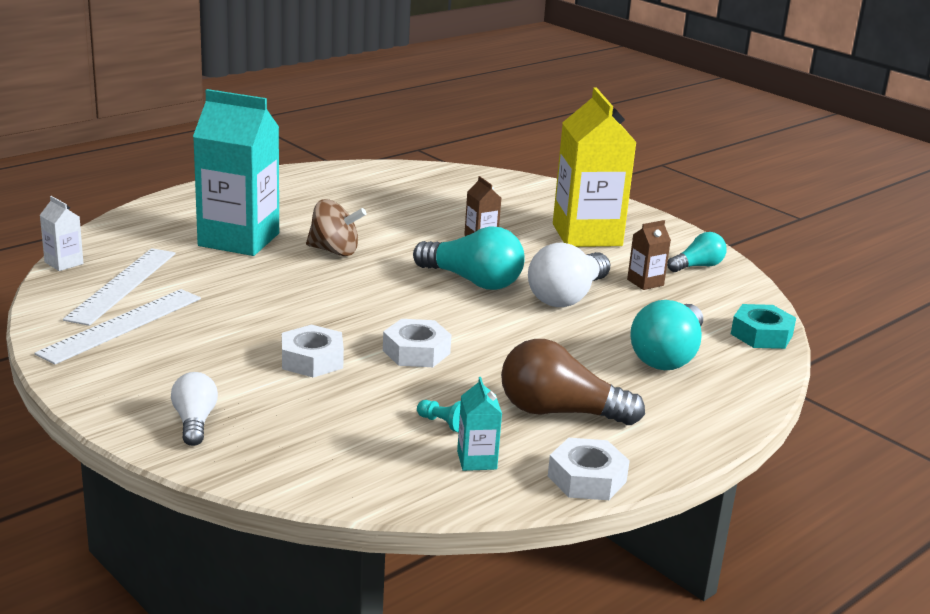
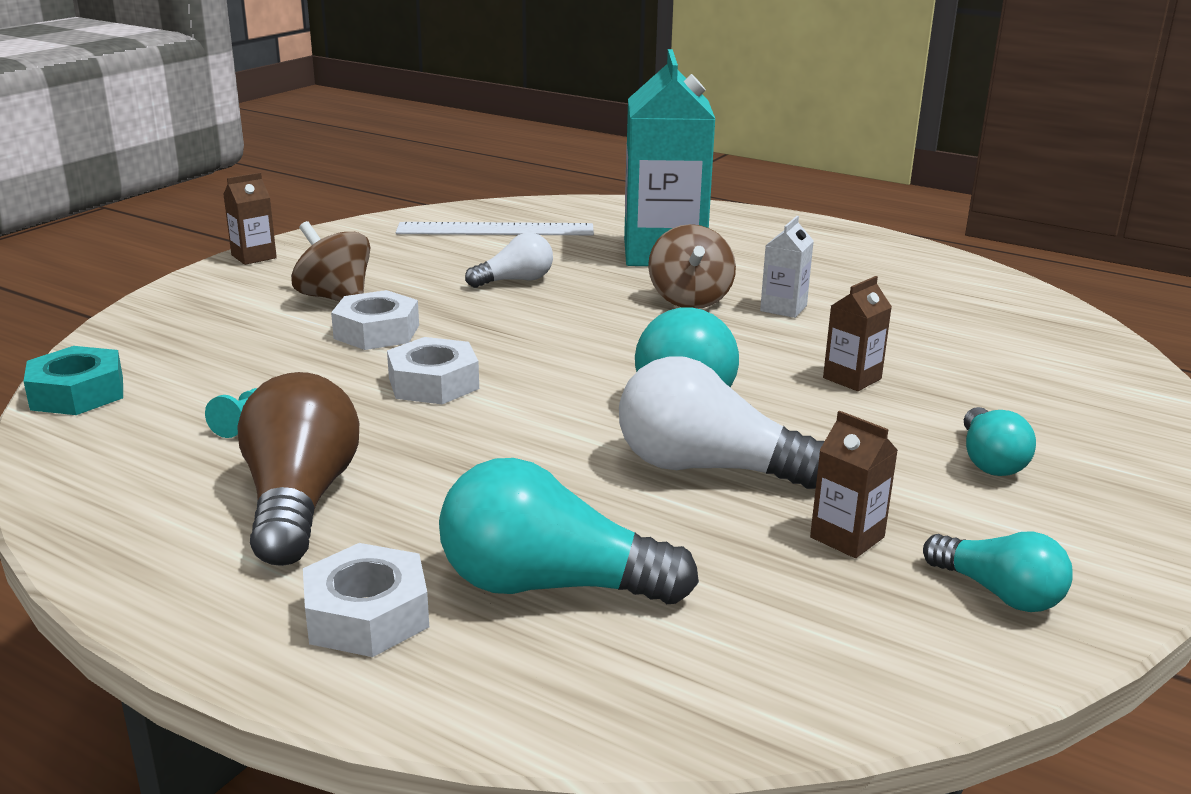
camera: 75 degrees right, 0 degrees up
(64, 263) = (525, 203): white carton -> white carton (783, 308)
(86, 394) = (254, 256): none -> brown carton
(122, 325) = (404, 244): white ruler -> none
(194, 422) = (211, 303): white light bulb -> white light bulb (515, 281)
(227, 368) = (335, 298): none -> brown spinning top
(477, 460) = (149, 457): turquoise carton -> none
(587, 235) = (989, 461): yellow carton -> turquoise light bulb
(587, 478) = (104, 542): white nut -> white nut (367, 615)
(761, 335) = (732, 700): turquoise nut -> turquoise nut (77, 393)

